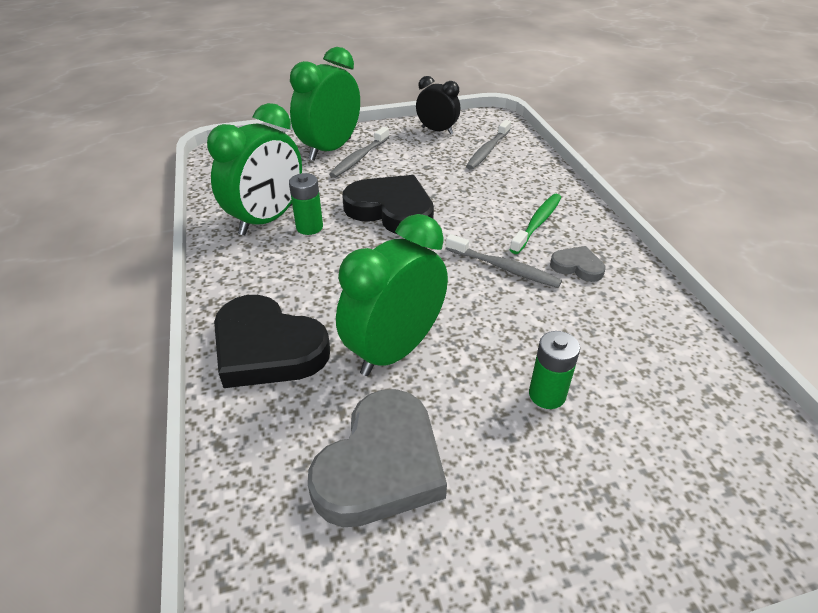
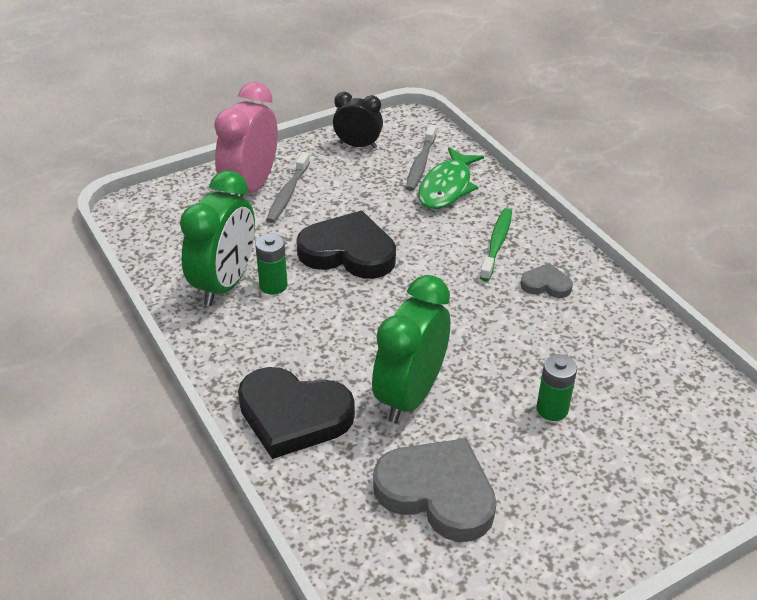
camera: 15 degrees left, 0 degrees up
(330, 149) = (251, 187): green clock -> pink clock
(381, 465) = (437, 493): grey heart -> grey heart turned 75 degrees counterclockwise
(504, 268) = (480, 297): grey toothbrush -> none
(505, 171) = (447, 187): none -> green fish

